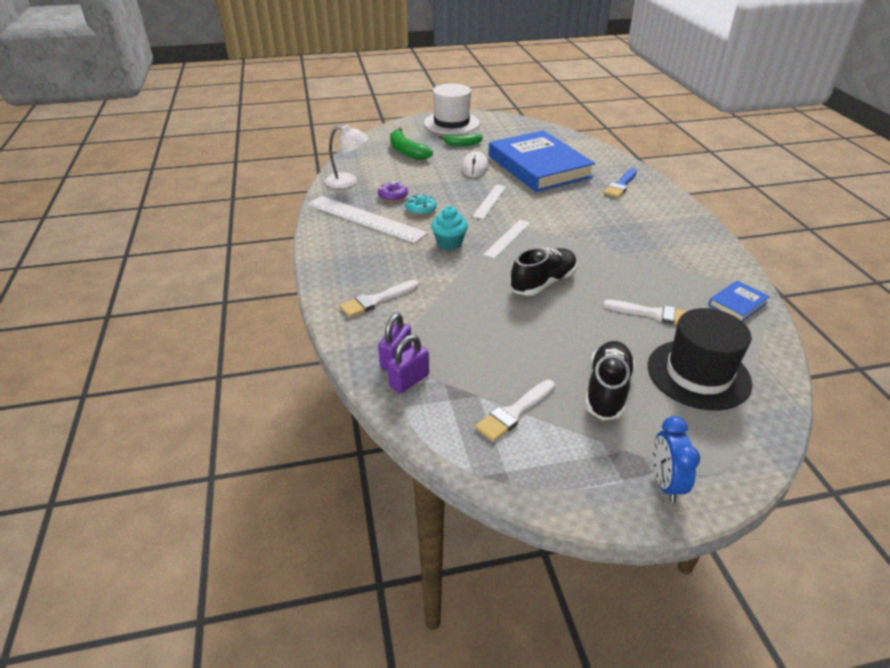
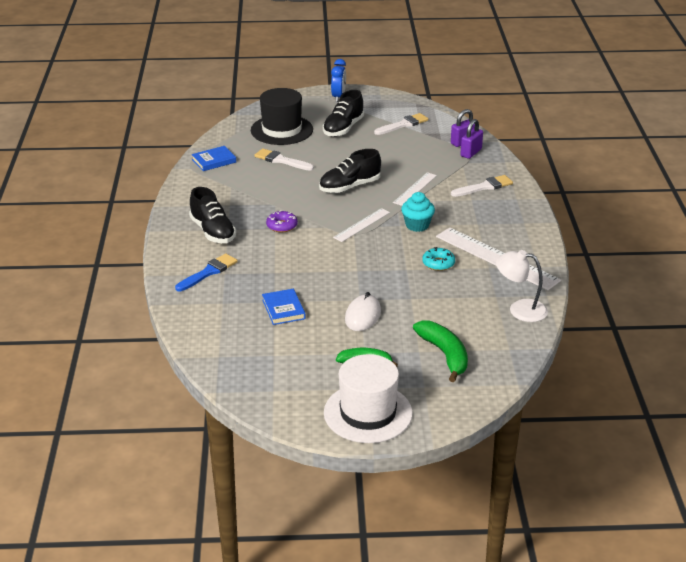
camera: 170 degrees left, 5 degrees down
(393, 196) = (467, 283): purple donut -> purple donut (282, 226)
(490, 201) = (362, 266): white ruler -> white ruler (415, 189)
(539, 166) = (283, 309): blue book -> blue book, size x0.40
(650, 218) = (213, 231): none -> black shoe

